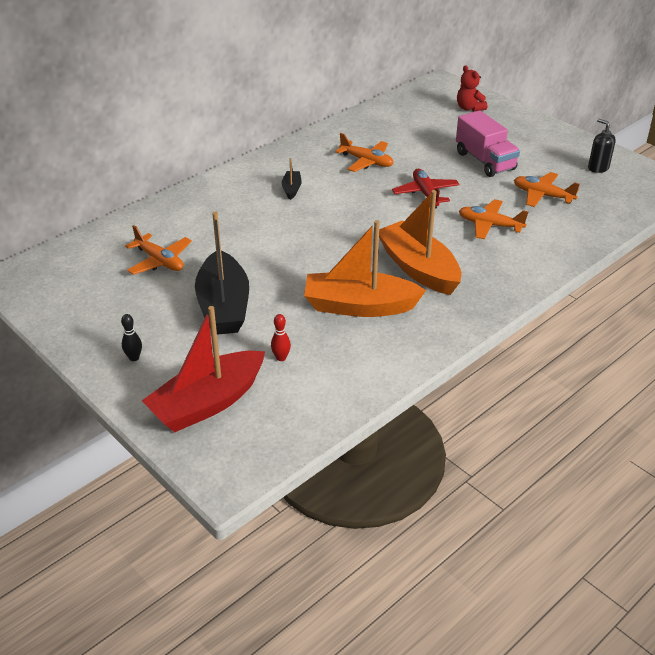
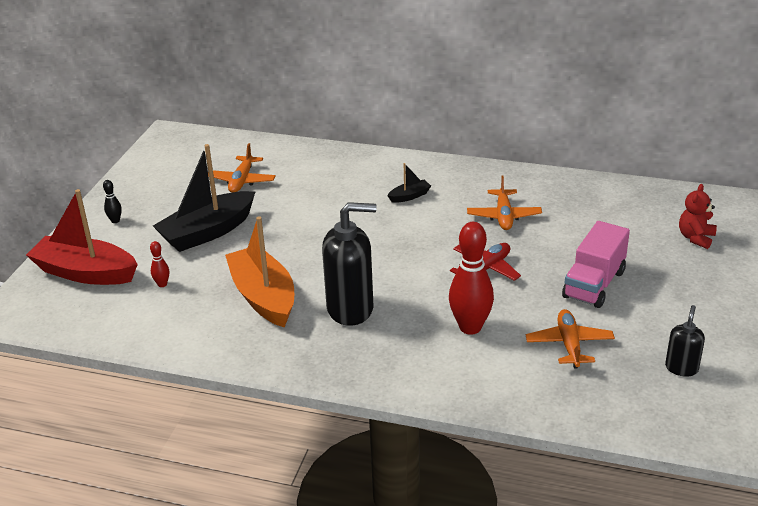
camera: 60 degrees right, 5 degrees down
(418, 268) = (350, 309): orange boat -> black soap dispenser
(490, 225) = (470, 327): orange plane -> red bowling pin

